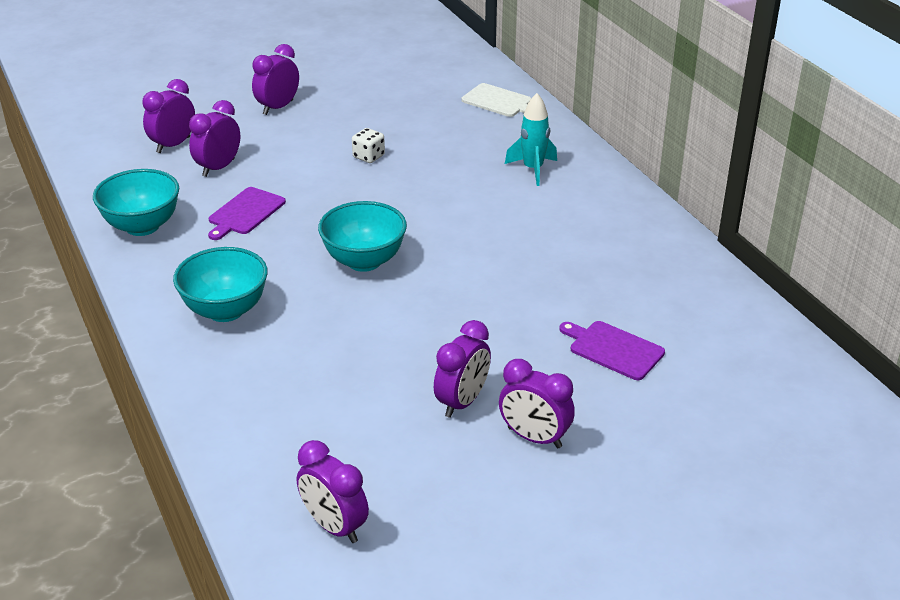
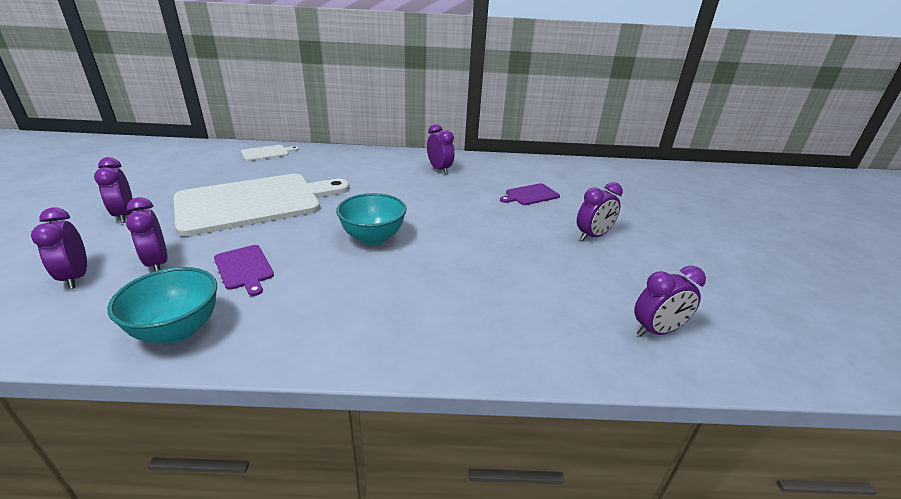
camera: 65 degrees left, 5 degrees down
(225, 310) = (366, 314): turquoise bowl -> none
(368, 156) = (254, 202): white dice -> white cutting board
(462, 402) = (549, 247): purple clock -> purple clock (439, 169)
(533, 169) = (349, 165): turquoise rocket -> none

